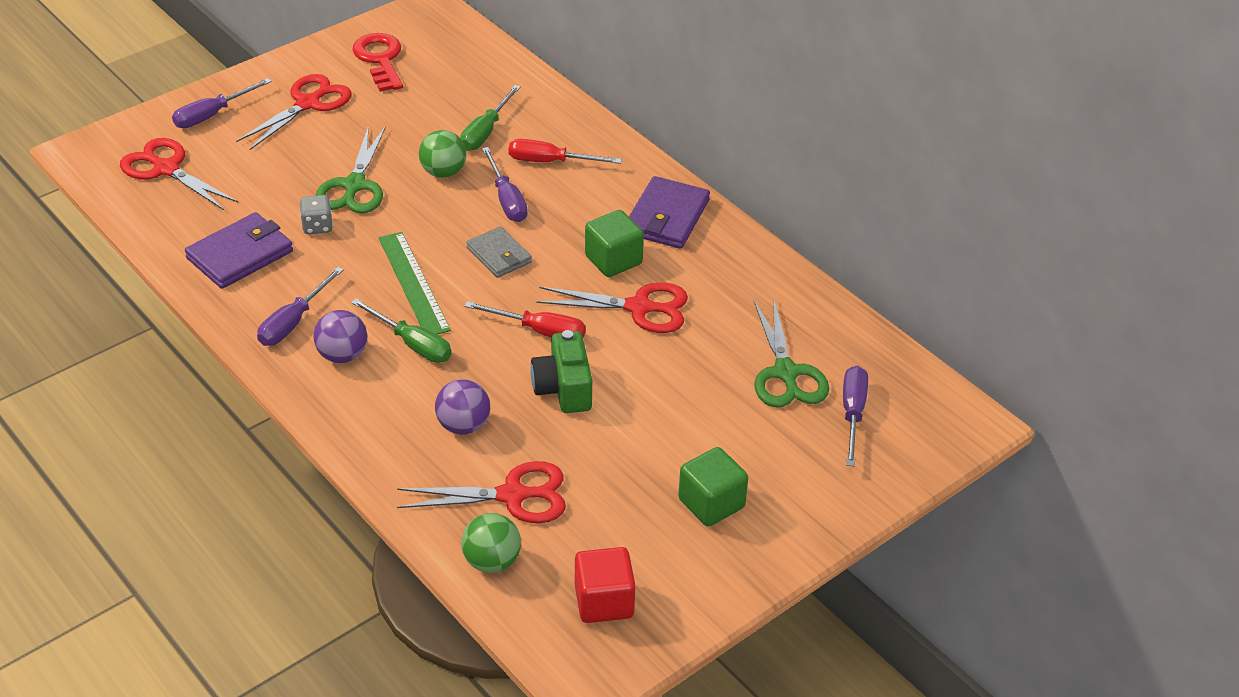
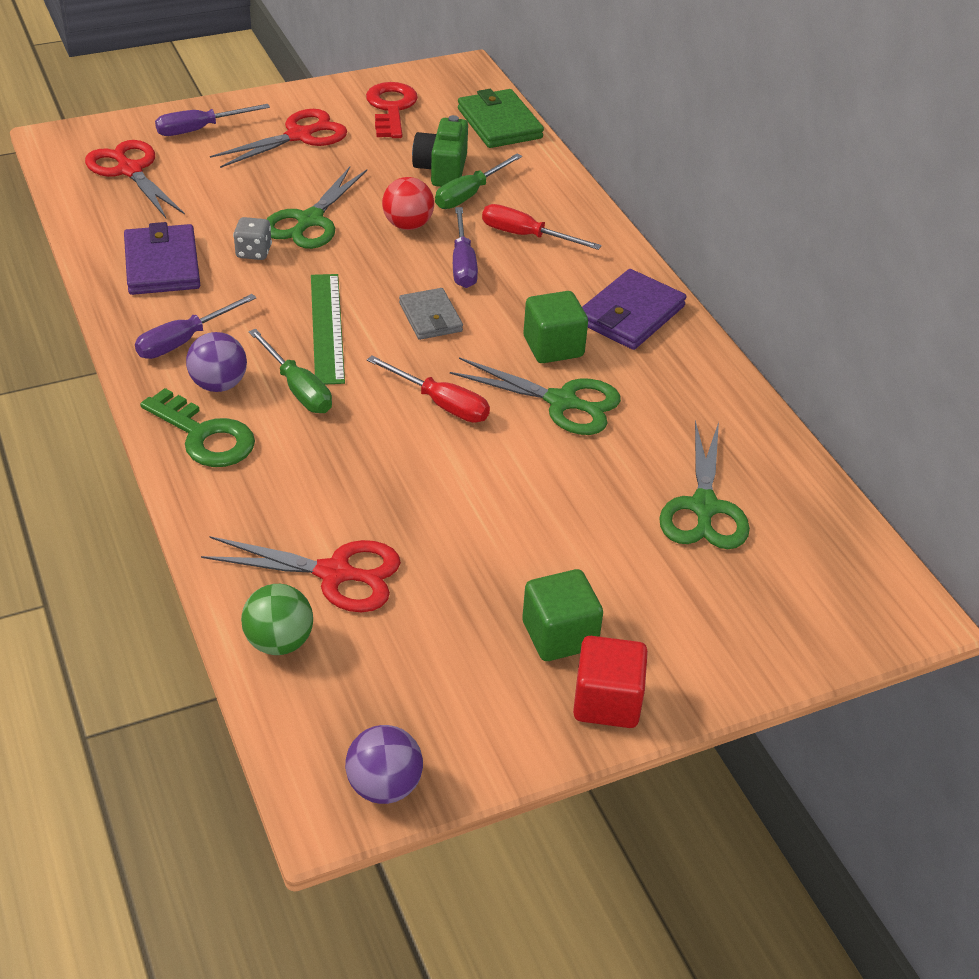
camera: 15 degrees right, 0 degrees up
(240, 255) = (162, 264): purple wallet -> purple wallet turned 75 degrees counterclockwise
(351, 403) = (204, 436): none -> green key
(443, 172) = (408, 225): green ball -> red ball
(463, 425) = (314, 485): purple ball -> purple ball (384, 786)
(484, 56) = (499, 123): none -> green wallet
(563, 388) = (441, 470): green camera -> green camera (442, 170)
(604, 601) = (387, 720): red cube -> red cube (607, 702)
(639, 308) = (562, 402): red scissors -> green scissors
(852, 413) = (767, 570): purple screwdriver -> none

